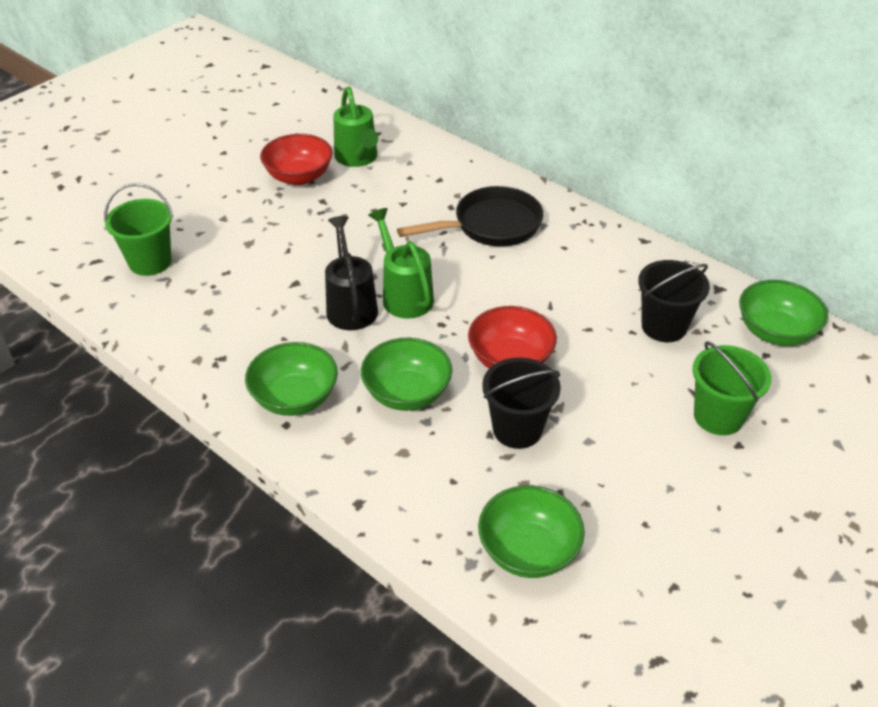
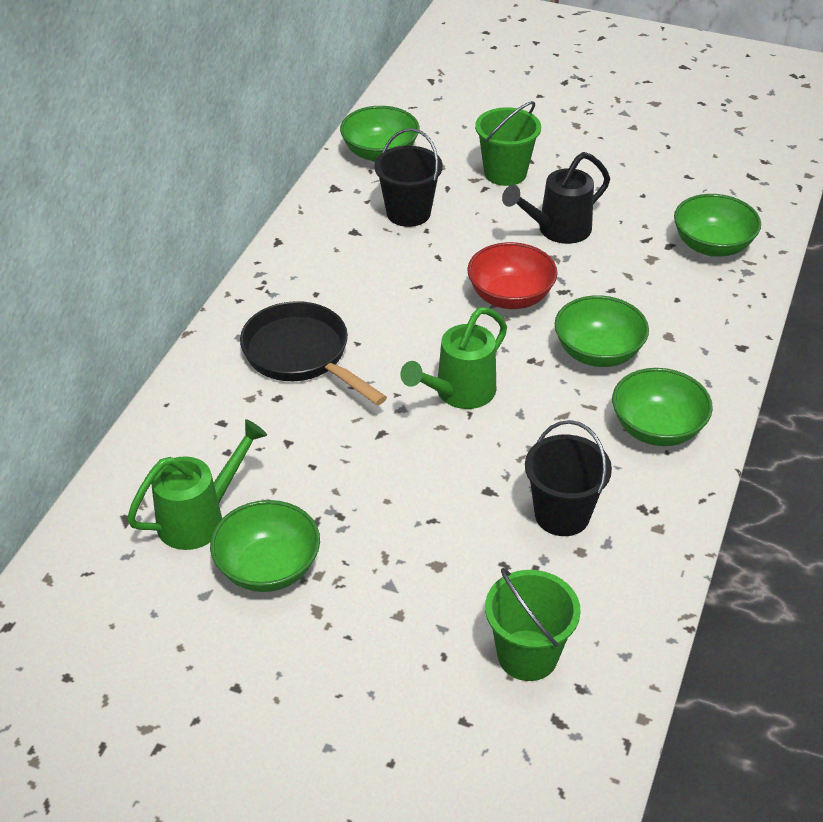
camera: 110 degrees left, 0 degrees up
(299, 176) = (268, 568): red bowl -> green bowl
(351, 306) = (500, 430): black watering can -> black watering can (557, 230)
(517, 429) = (594, 275): black bucket -> black bucket (562, 515)

